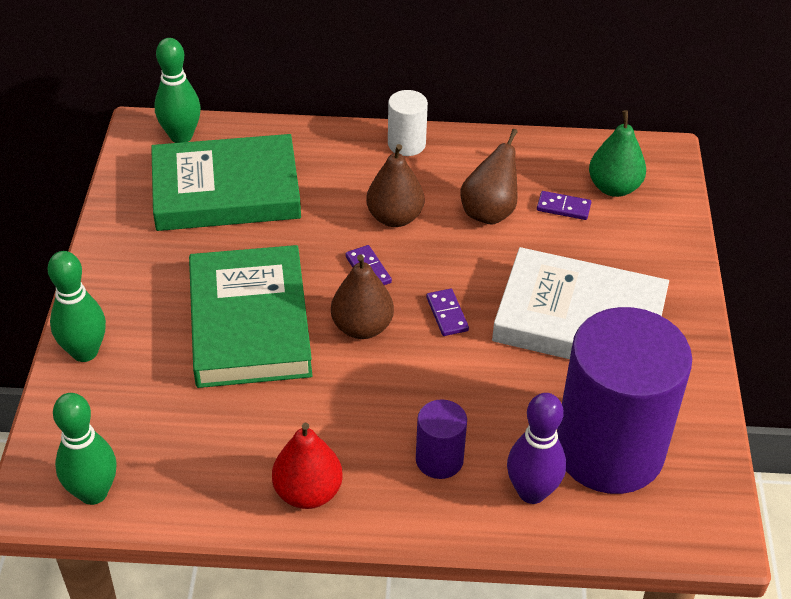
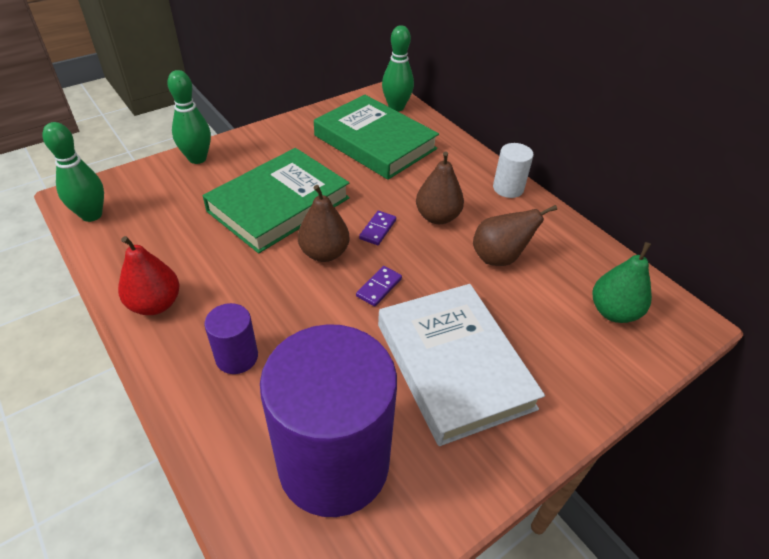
camera: 50 degrees right, 0 degrees up
(532, 492) = (247, 432): purple bowling pin -> none
(563, 207) = (554, 294): purple domino -> none

